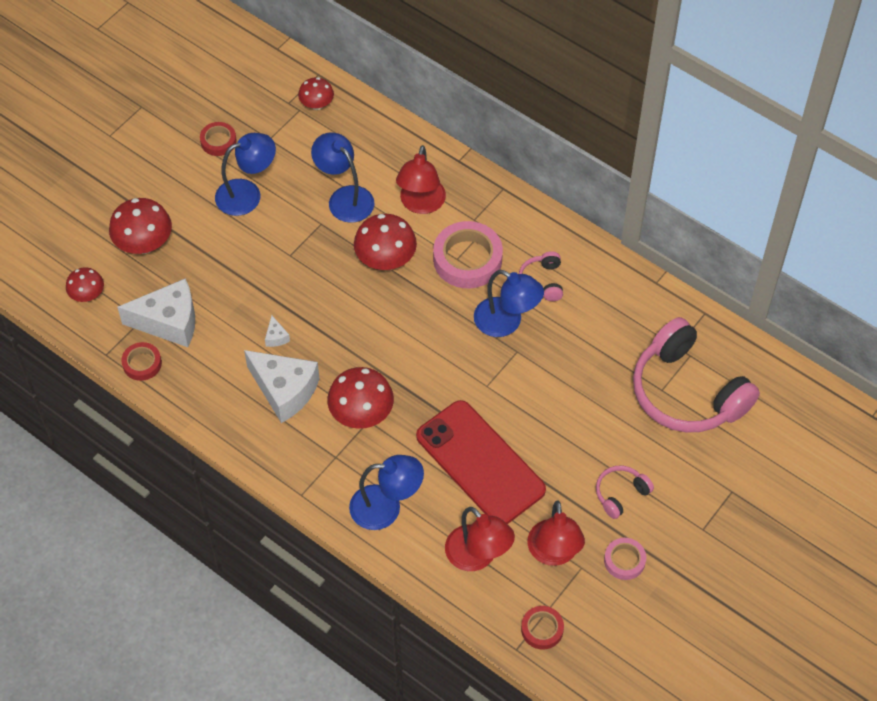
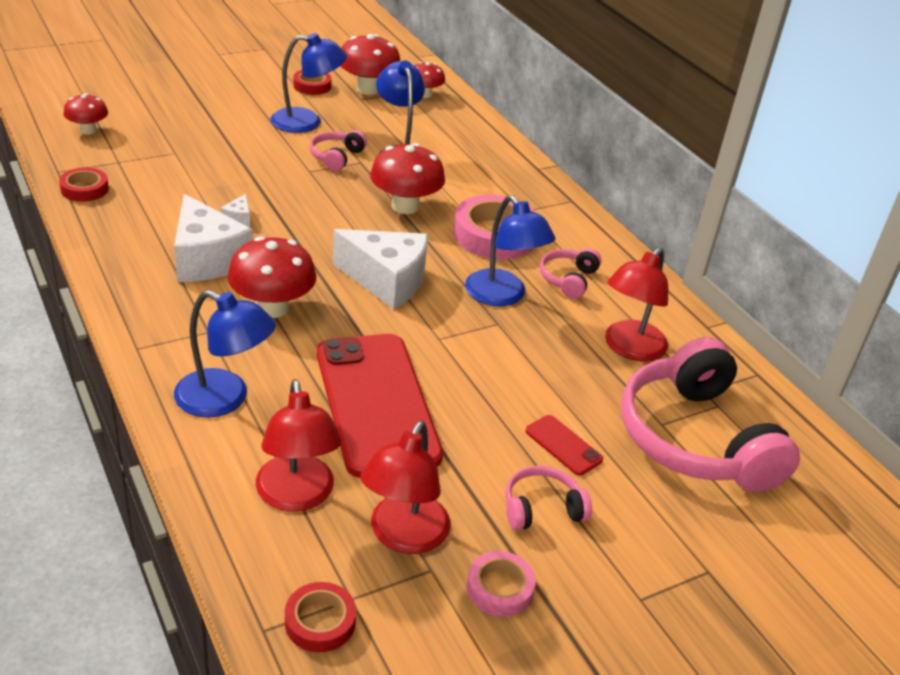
camera: 20 degrees right, 20 degrees down
(144, 244) = (177, 119): red mushroom -> red mushroom (368, 89)
(169, 322) = (143, 172): white cheese -> white cheese (387, 281)
(299, 227) = (336, 157): none -> pink headphones
(421, 204) = (475, 183): red lamp -> red lamp (629, 348)
(610, 439) = (563, 445): none -> red phone

